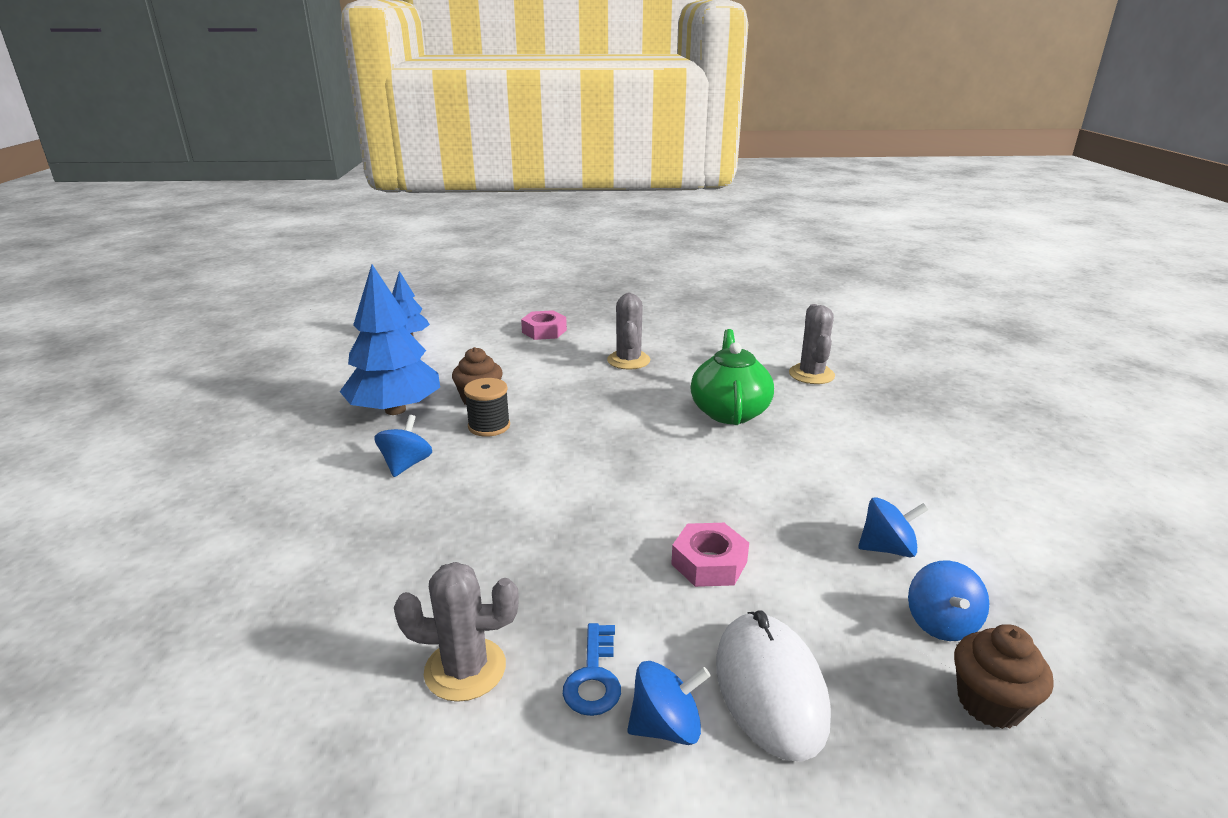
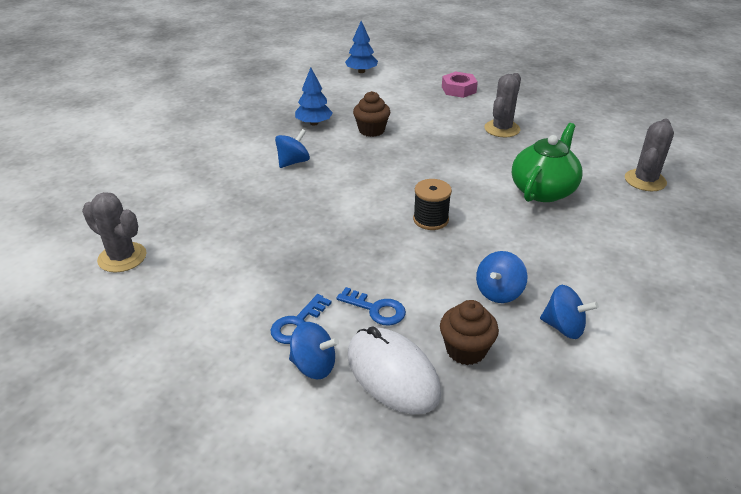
camera: 30 degrees right, 10 degrees up
(395, 410) = (314, 123): blue tree -> blue tree, size x0.56
(465, 669) = (235, 291): grey cactus -> grey cactus (122, 257)
(489, 426) = (362, 151): black spool -> black spool (430, 219)
(677, 613) = (376, 309): none -> blue key
(709, 563) = (425, 288): pink nut -> none
(770, 688) = (392, 373): white mouse -> white mouse turned 60 degrees counterclockwise
(941, 623) = (549, 388): blue spinning top -> blue spinning top (499, 292)
(990, 703) = (529, 446): brown cupcake -> brown cupcake (466, 350)

